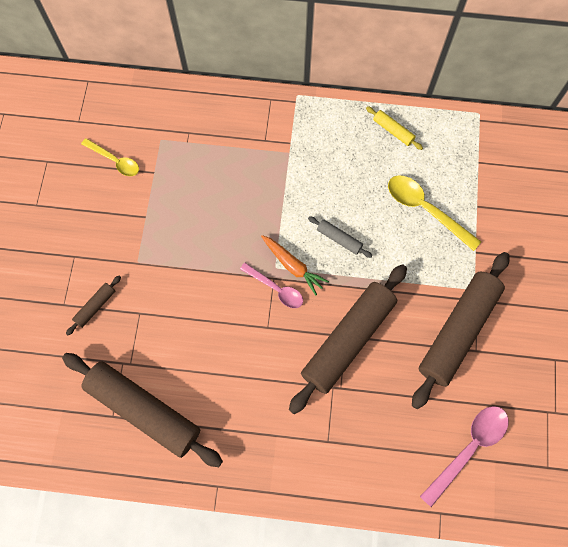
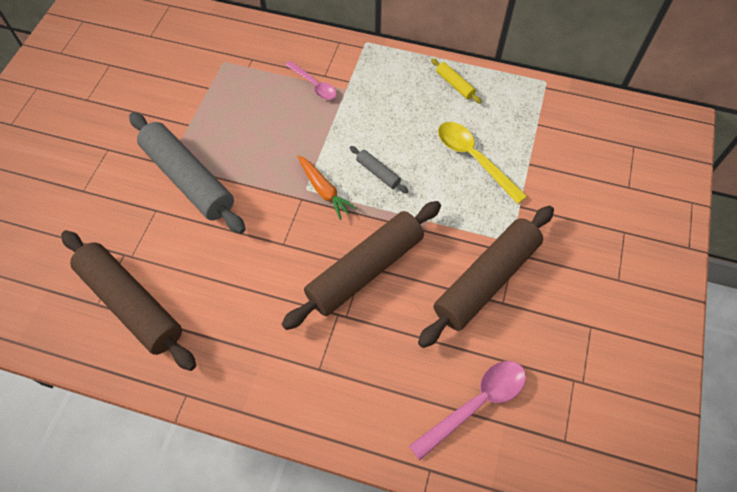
camera: 10 degrees right, 10 degrees down
(95, 306) = (113, 197): brown rolling pin -> none
(115, 161) = (174, 73): yellow spoon -> none
(162, 275) = (188, 179): none -> grey rolling pin
(276, 289) = (301, 209): pink spoon -> pink spoon (314, 85)

